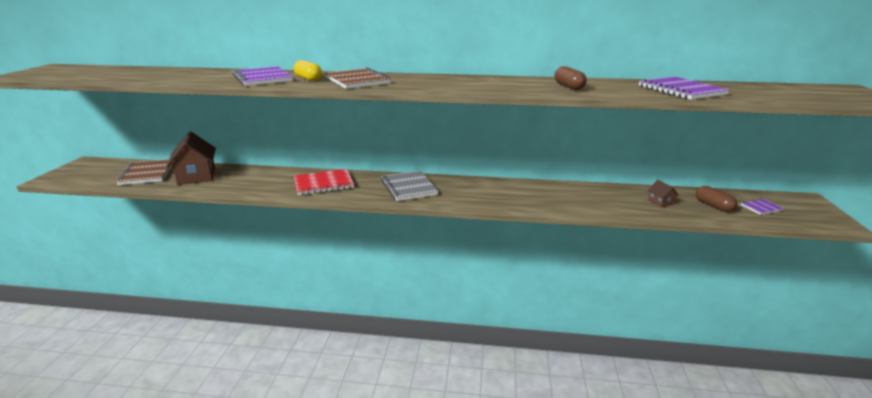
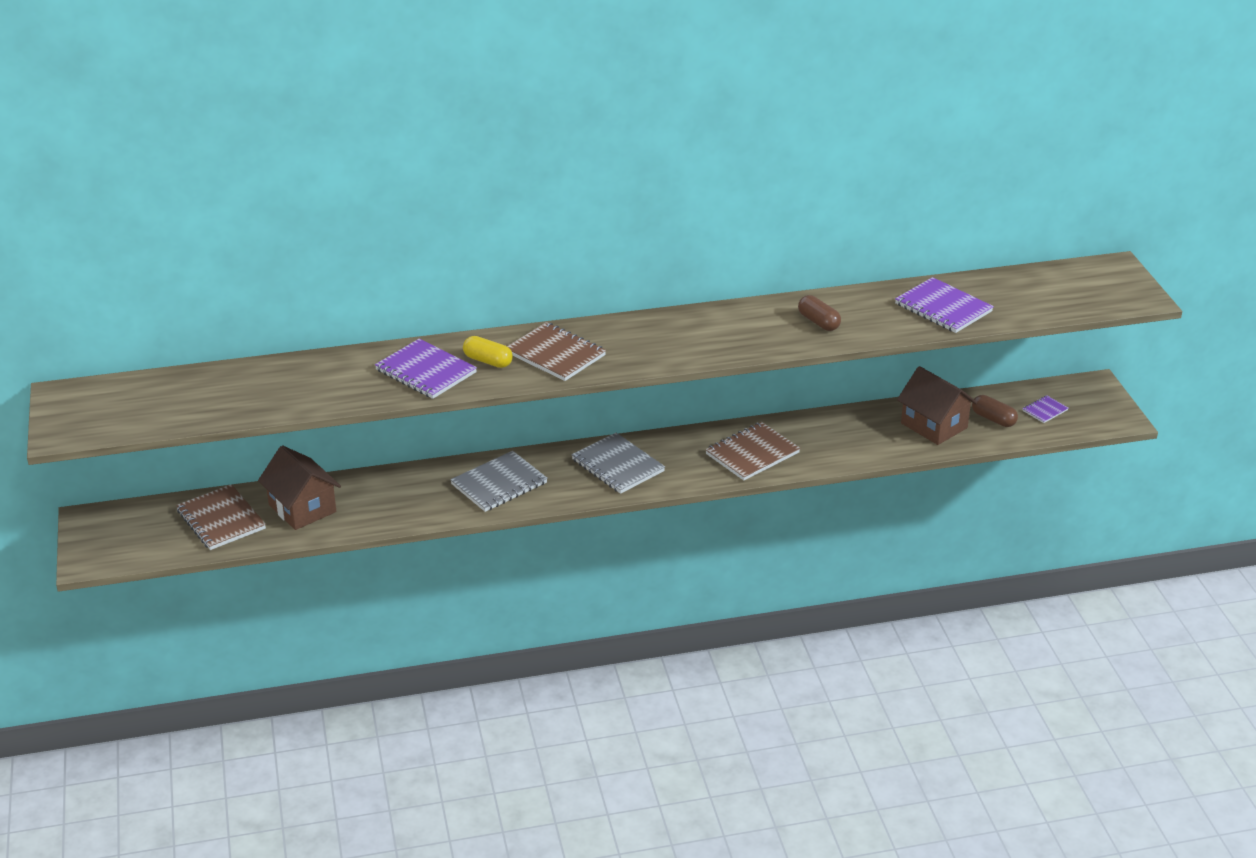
camera: 20 degrees left, 10 degrees up
(323, 184) = (499, 484): red notebook -> grey notebook
(508, 196) = (752, 453): none -> brown notebook
(660, 202) = (934, 425): brown house -> brown house, size x2.20

